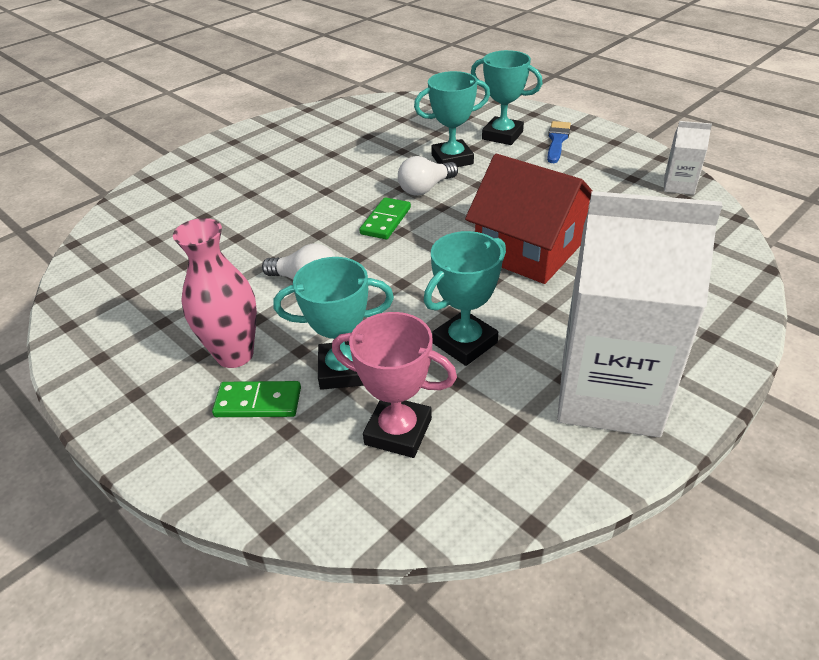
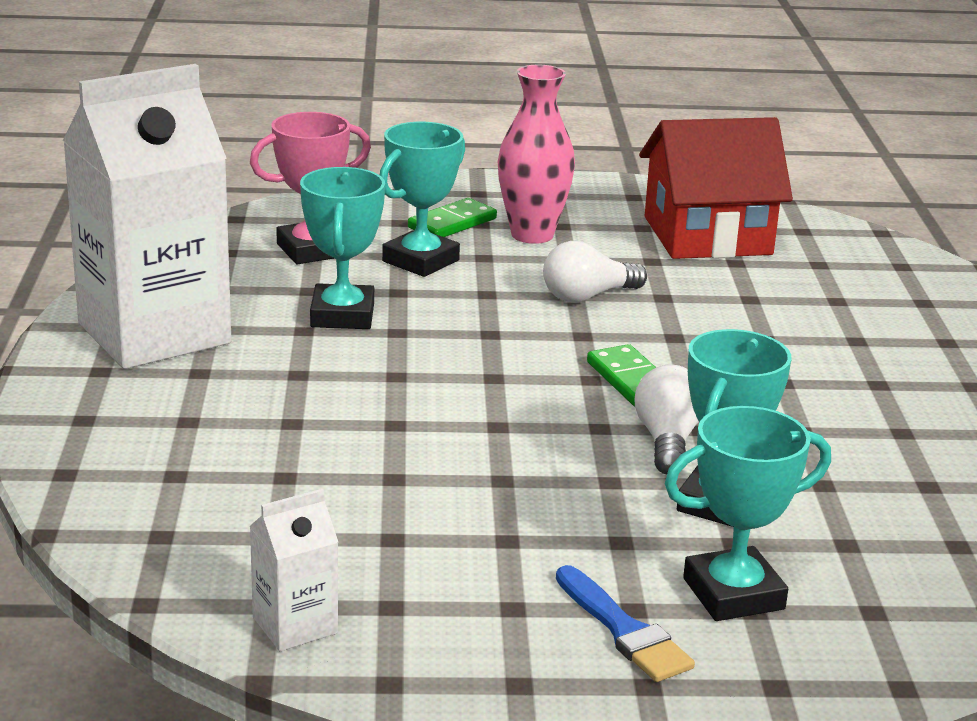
camera: 130 degrees right, 15 degrees down
(528, 250) = (401, 422): red house -> red house (707, 236)

